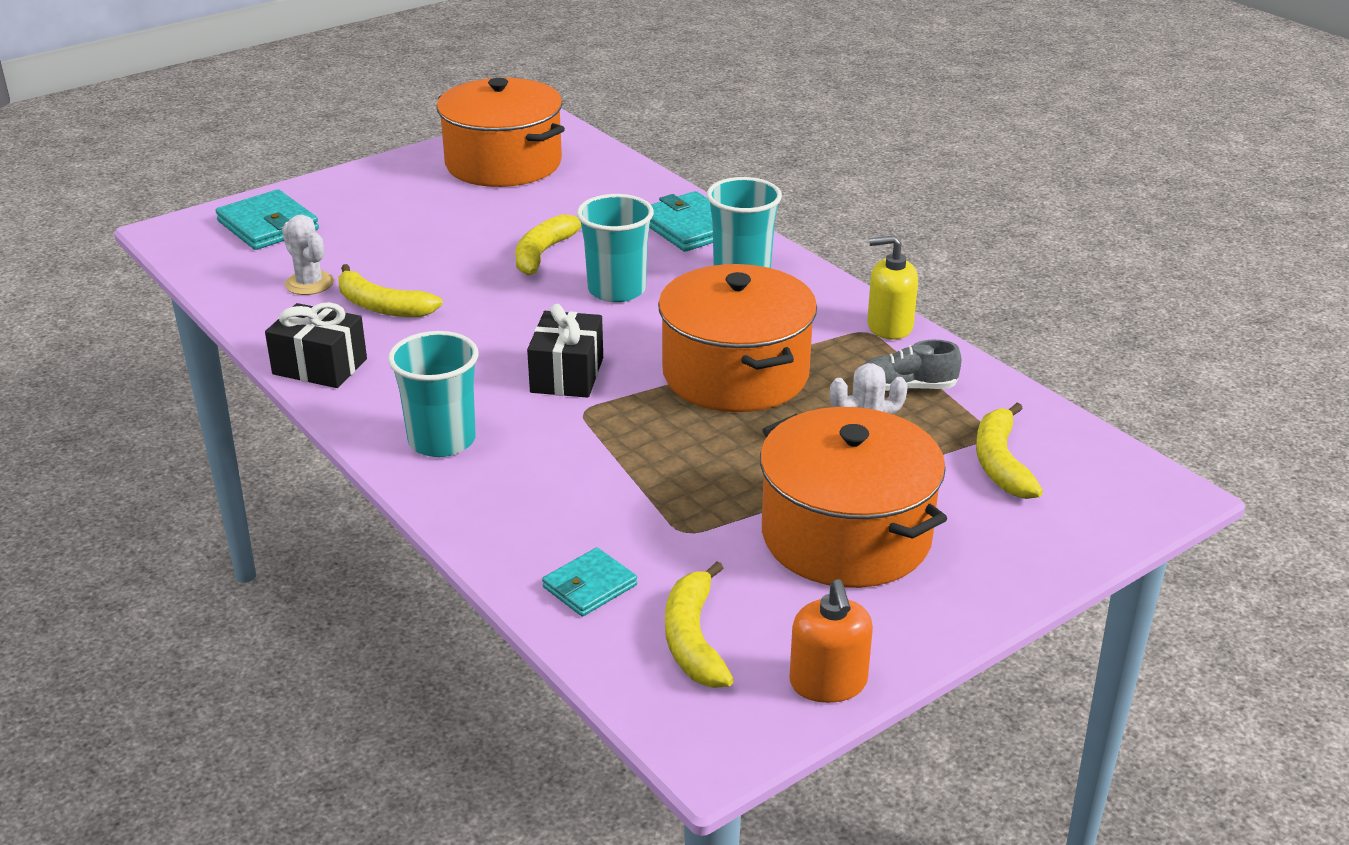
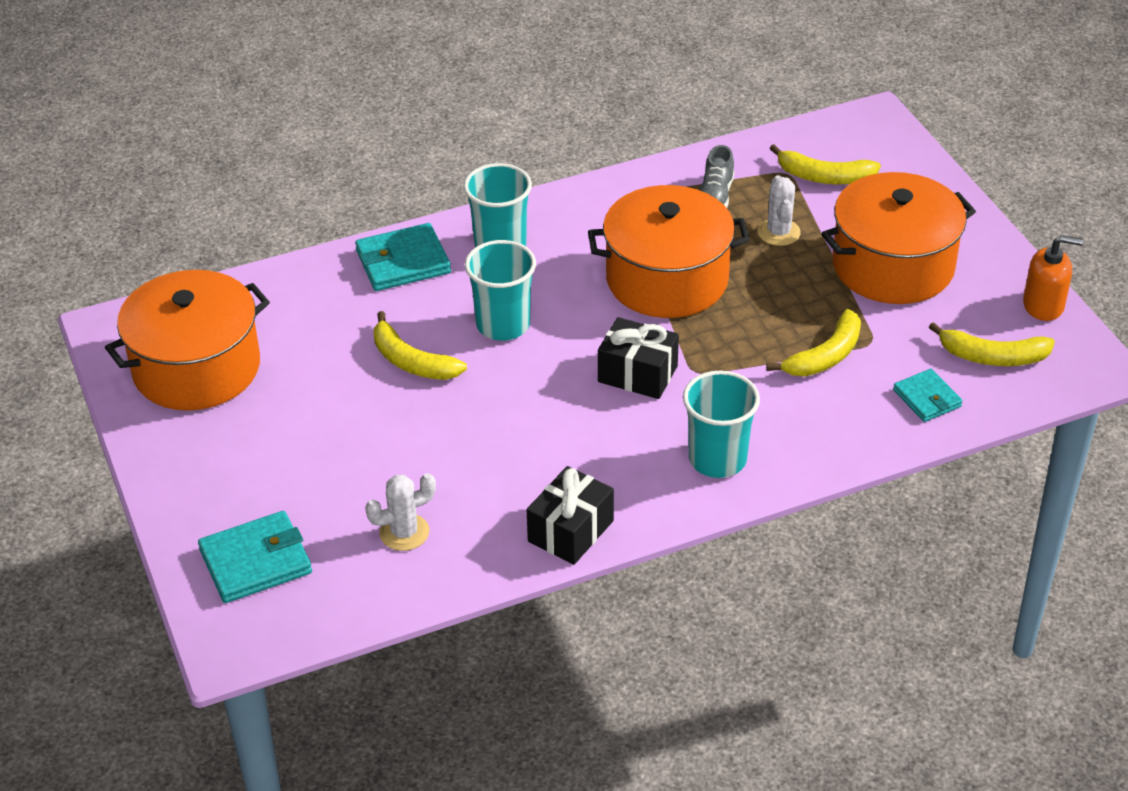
camera: 75 degrees left, 10 degrees up
(382, 306) = (472, 482): yellow banana -> yellow banana (825, 356)
(889, 326) = (622, 185): yellow soap dispenser -> none

